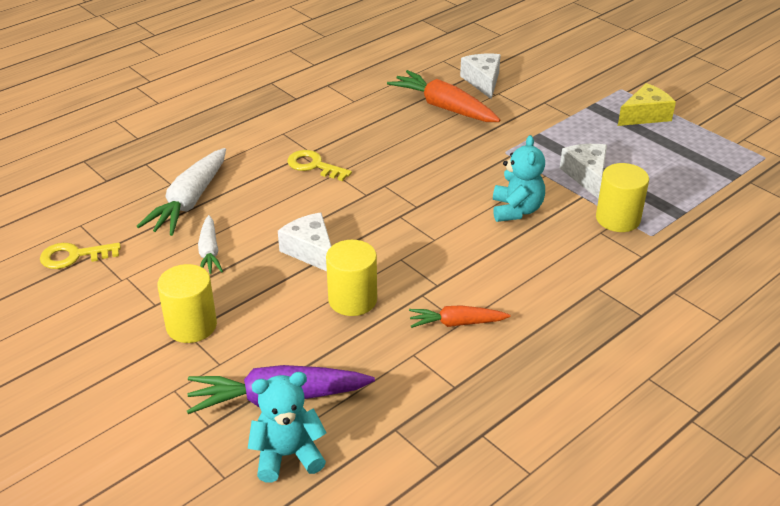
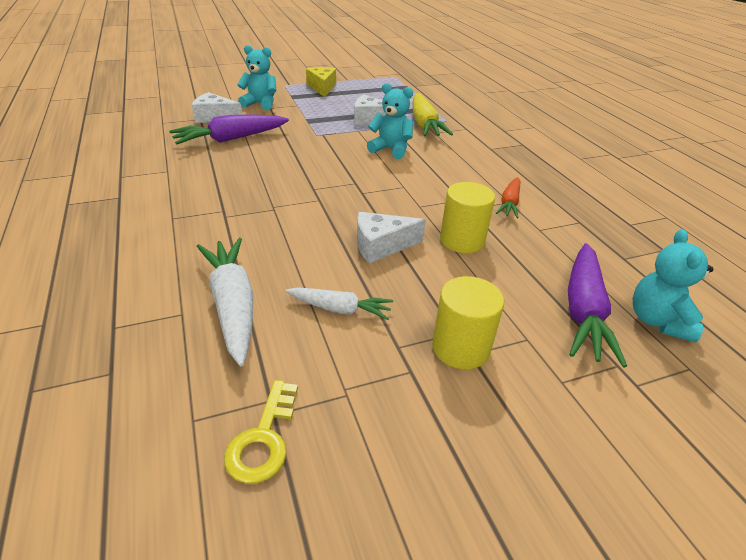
camera: 70 degrees left, 0 degrees up
(190, 201) = (233, 305): white carrot -> white carrot turned 150 degrees counterclockwise
(314, 165) = (248, 214): yellow key -> none
(444, 107) = (231, 139): orange carrot -> purple carrot
(546, 93) = (260, 104): none -> turquoise teddy bear
(618, 219) = (424, 124): yellow cylinder -> yellow carrot

